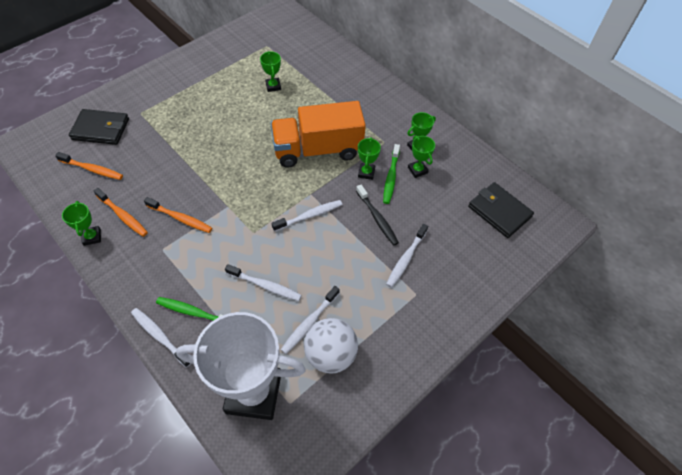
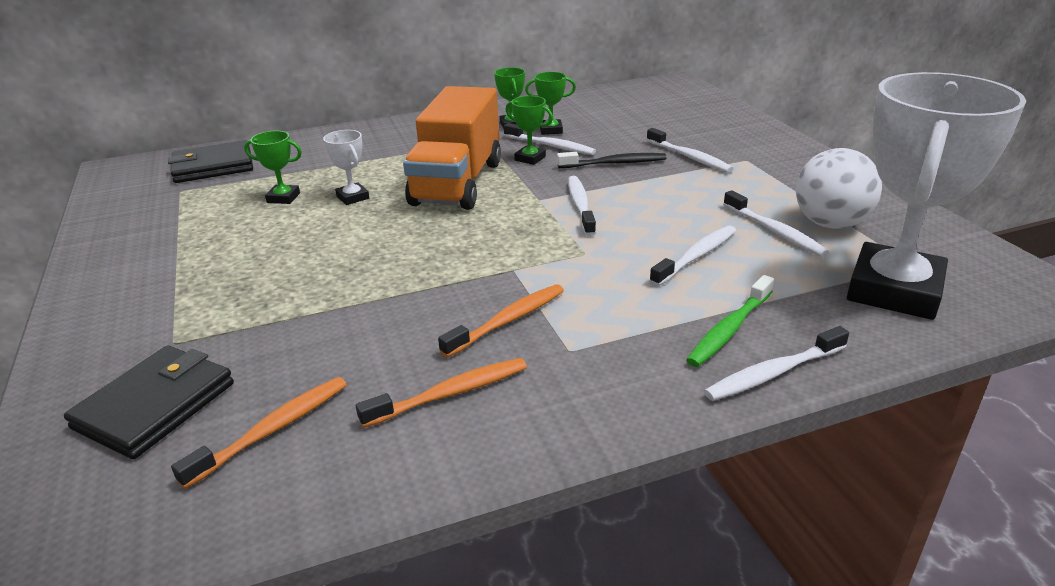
camera: 65 degrees left, 25 degrees down
(92, 237) = (481, 446): green trophy -> none
(283, 113) = (353, 197): none -> white trophy
(391, 177) = (550, 146): green toothbrush -> white toothbrush
(499, 211) = (645, 103): black wallet -> black wallet (213, 166)

